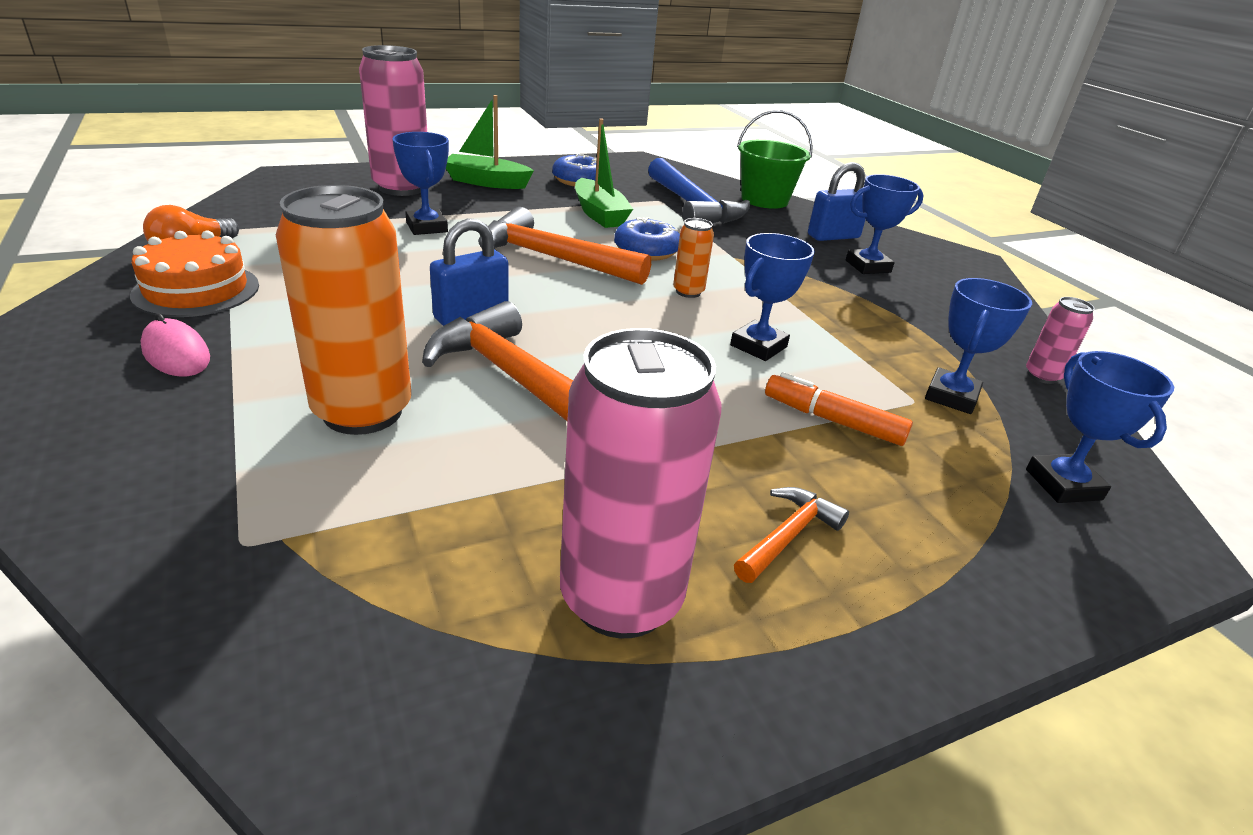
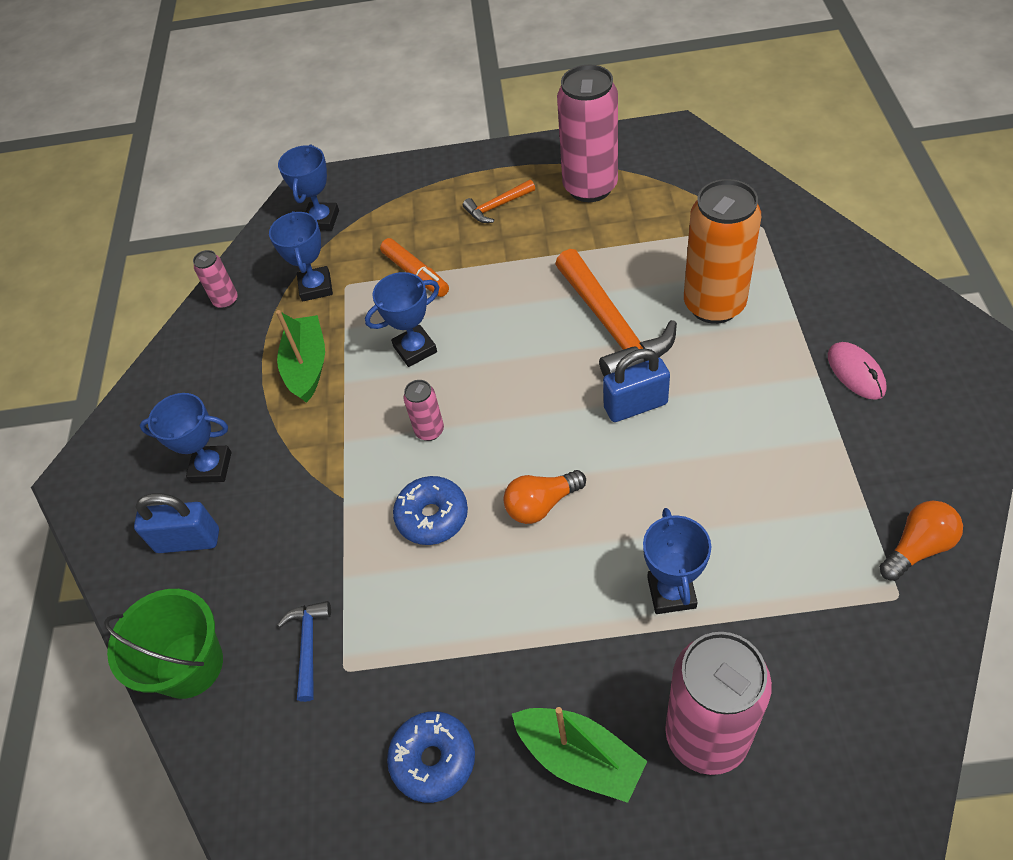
camera: 150 degrees left, 20 degrees up
(196, 290) = (878, 463): orange cake -> none
(552, 258) = (541, 504): orange hammer -> orange light bulb
(599, 214) = (448, 622): green boat -> green boat (307, 366)
(688, 292) = (429, 431): orange can -> pink can
(693, 206) = (308, 645): blue hammer -> blue hammer, size x0.50
(951, 396) = (316, 287): blue trophy -> blue trophy turned 60 degrees counterclockwise

